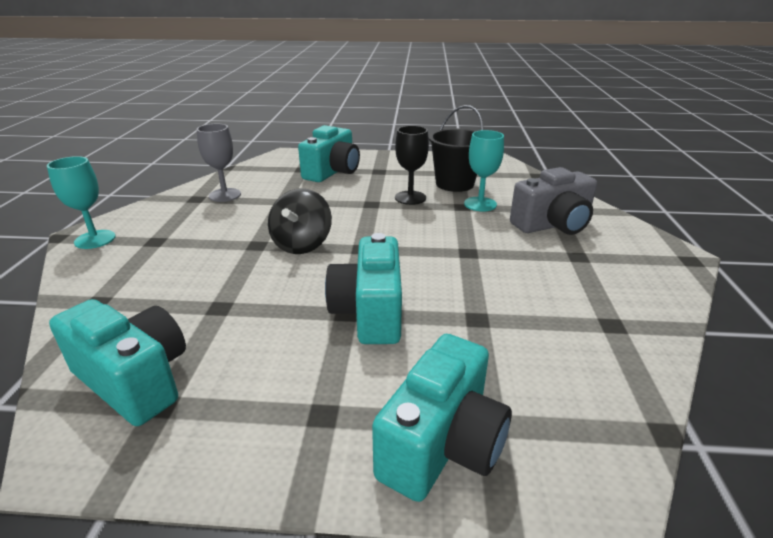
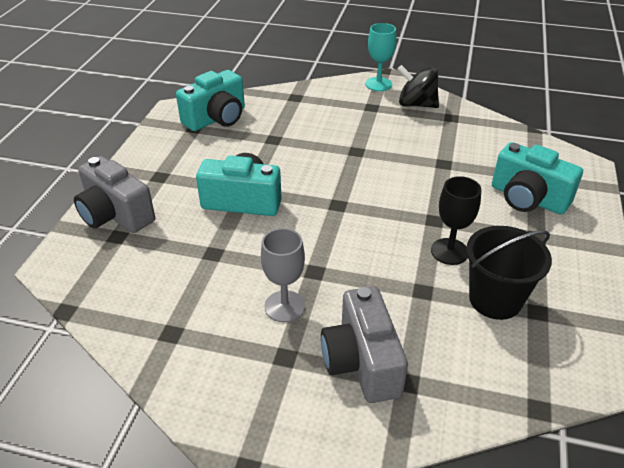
camera: 100 degrees right, 10 degrees up
(225, 195) = (458, 131): grey goblet -> grey goblet (284, 306)
(302, 244) = (352, 173): black spinning top -> black spinning top (416, 104)
(442, 444) = (115, 214): turquoise camera -> grey camera
(480, 204) = (428, 309): turquoise goblet -> none

